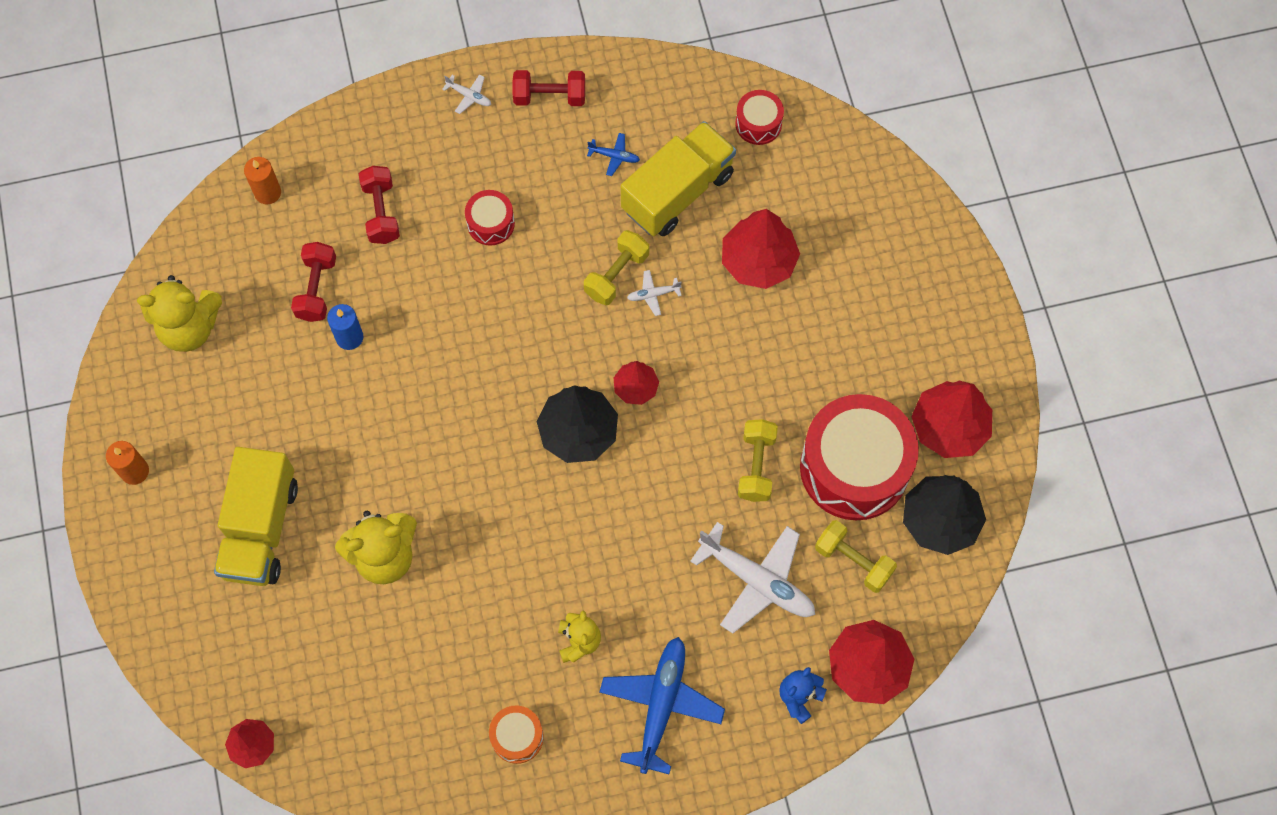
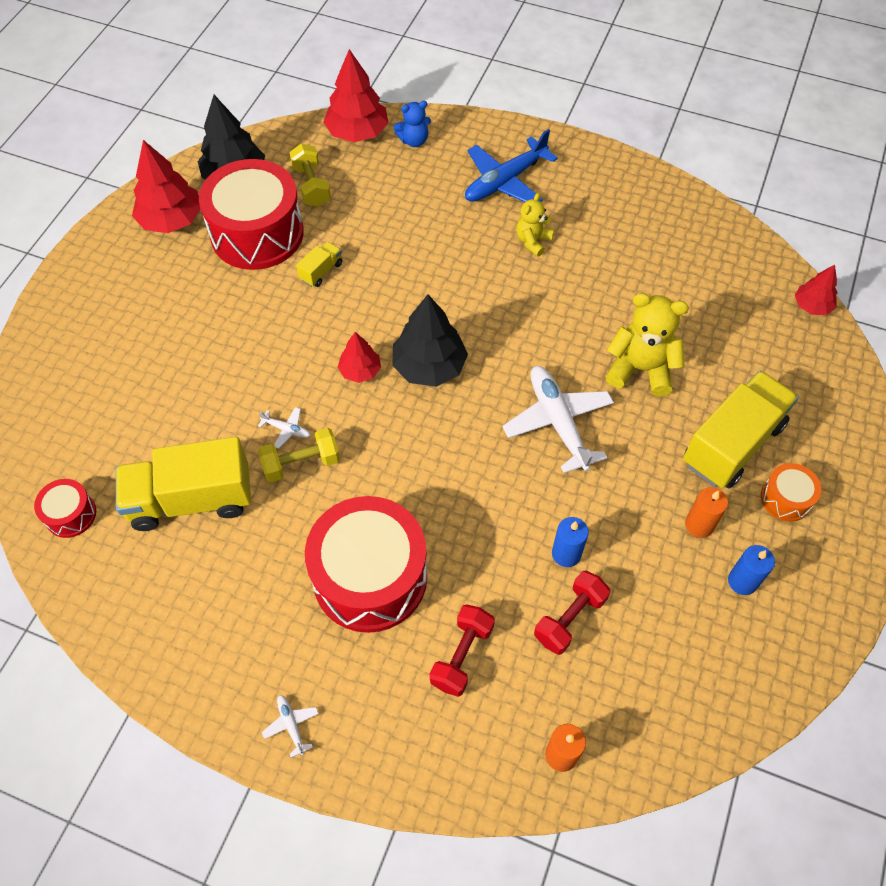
camera: 145 degrees left, 10 degrees down
(135, 471) = (826, 554): orange candle -> orange candle (699, 525)
(189, 328) = (714, 658): yellow teddy bear -> none
(194, 403) = (742, 581): none -> blue candle
(490, 223) = (370, 577): red drum -> red drum, size x2.19
(517, 737) = (614, 214): orange drum -> orange drum (785, 499)
(549, 96) = (218, 669): red dumbbell -> none
(614, 156) = (213, 568): blue plane -> none
(756, 466) = (321, 271): yellow dumbbell -> yellow truck
(756, 580) = (384, 209): white plane -> white plane (558, 423)
(758, 261) = (184, 403): red tree -> none

